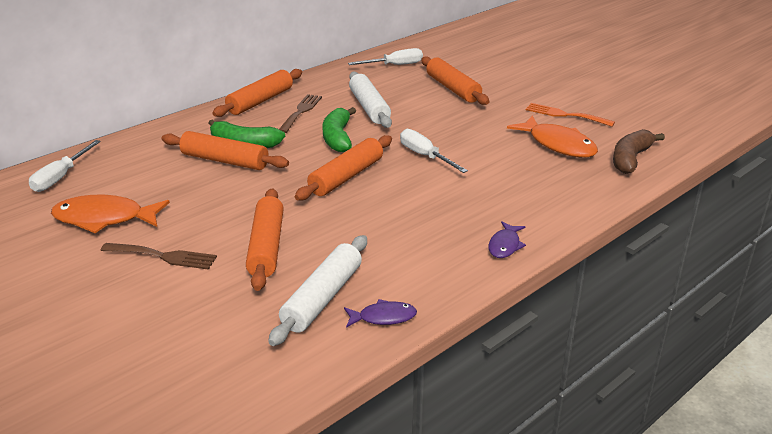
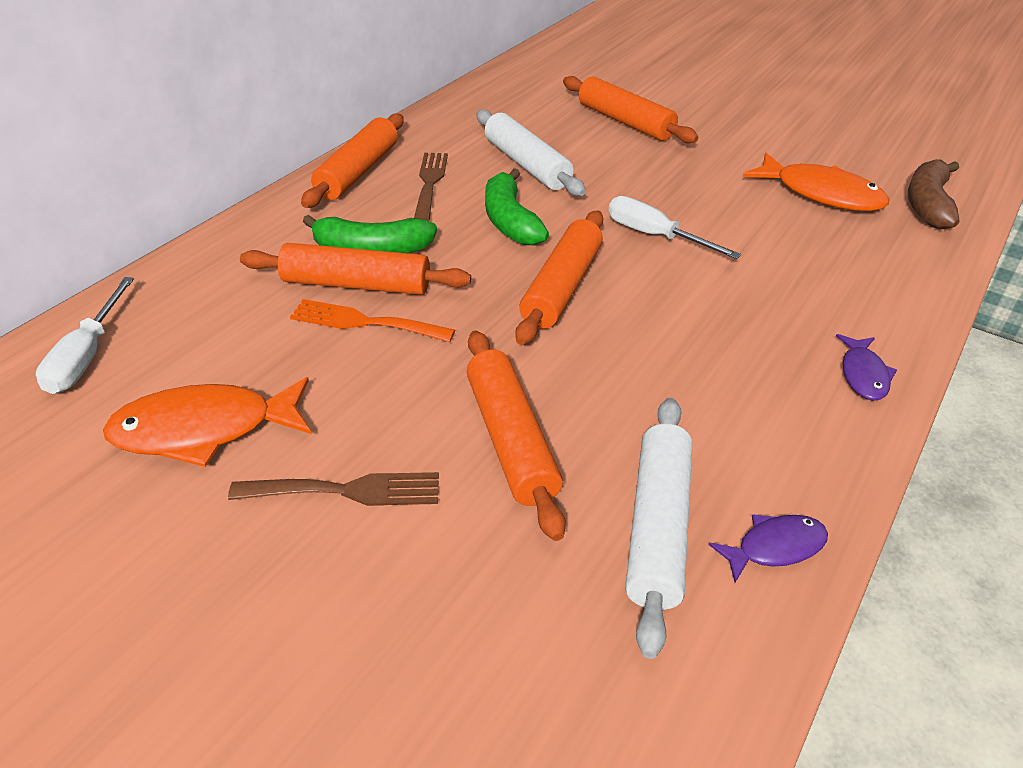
camera: 15 degrees left, 10 degrees up
(395, 65) = (523, 93): white screwdriver -> none
(565, 115) = (798, 146): orange fork -> orange fork (365, 322)

